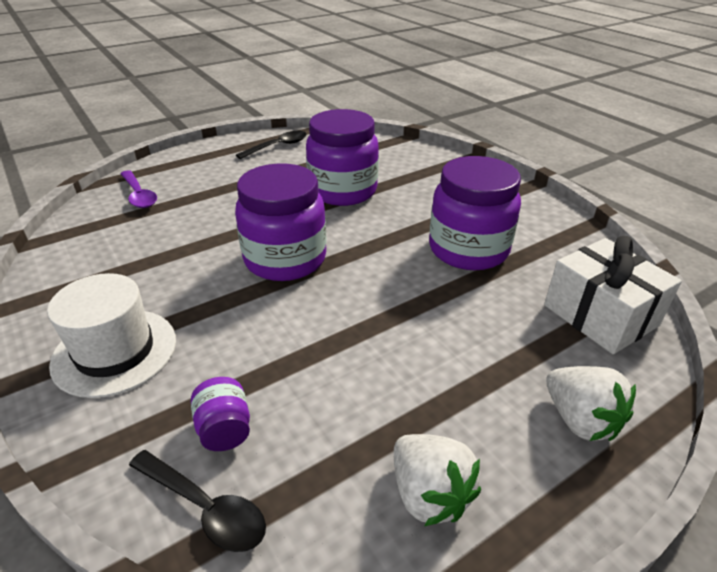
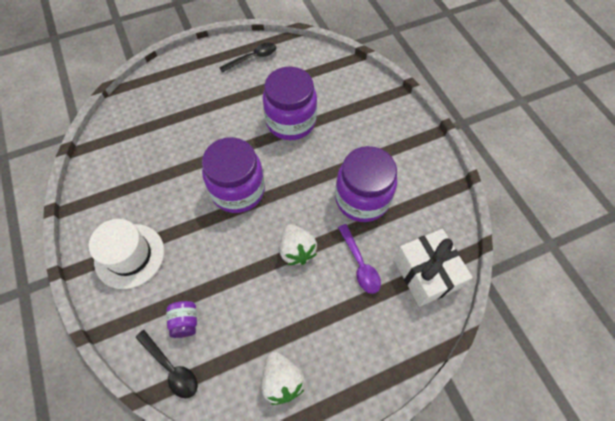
camera: 10 degrees right, 25 degrees up
(139, 195) = (147, 107): purple spoon -> purple spoon (360, 264)
(580, 420) = (378, 349): white strawberry -> white strawberry (297, 250)

